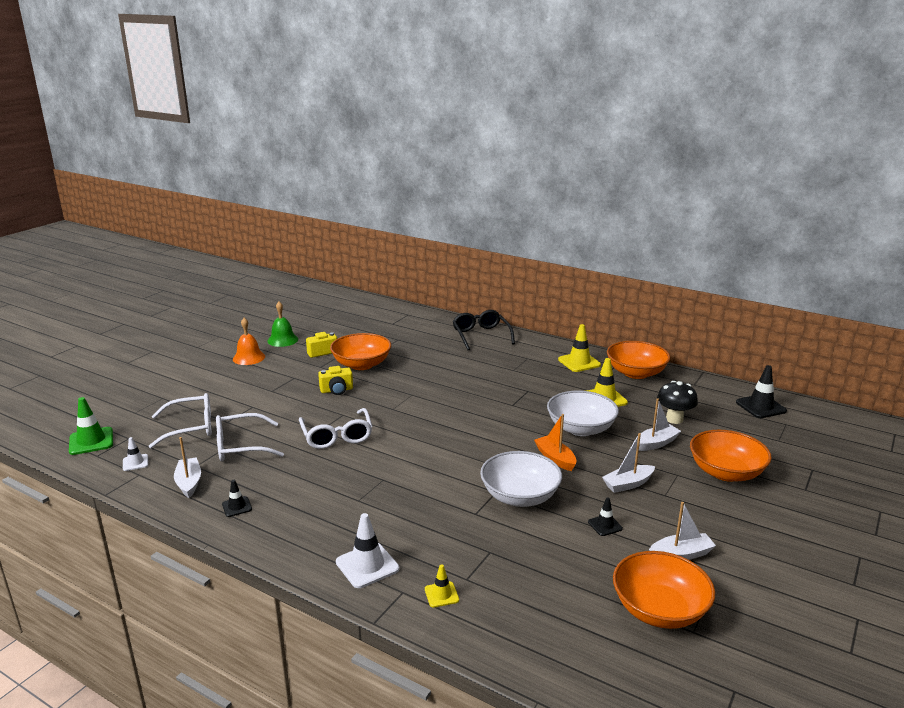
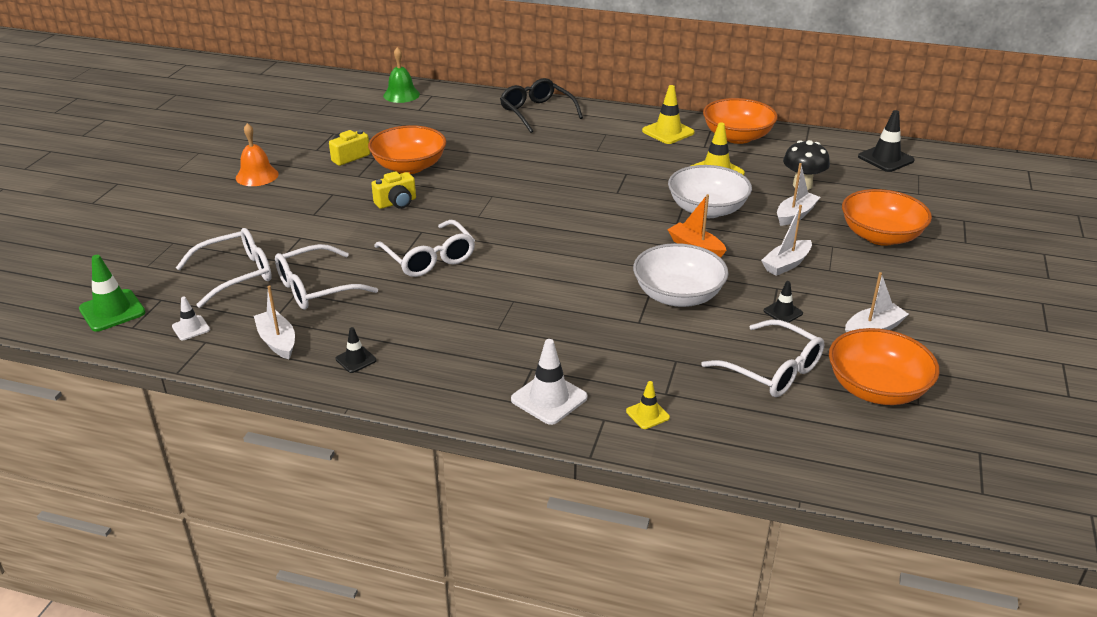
camera: 15 degrees left, 10 degrees up
(282, 340) = (288, 147): green bell -> green bell (401, 95)
(570, 575) = (772, 370): none -> white glasses

